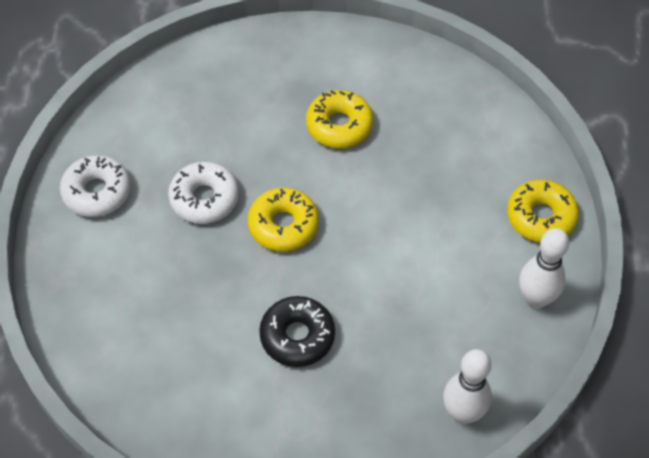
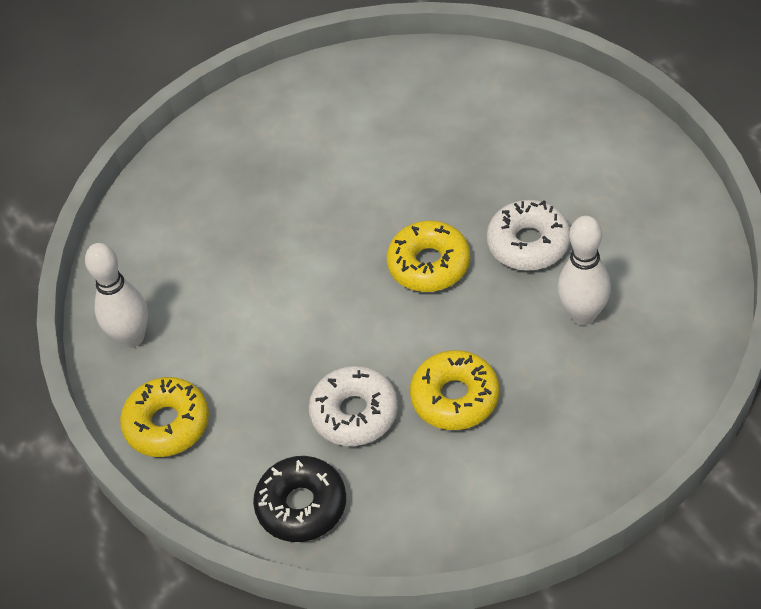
camera: 155 degrees right, 5 degrees down
(97, 192) = (637, 190): white donut -> white donut (354, 413)
(297, 336) = (339, 184): black donut -> black donut (301, 505)
(462, 413) = (150, 208): white bowling pin -> white bowling pin (583, 315)

